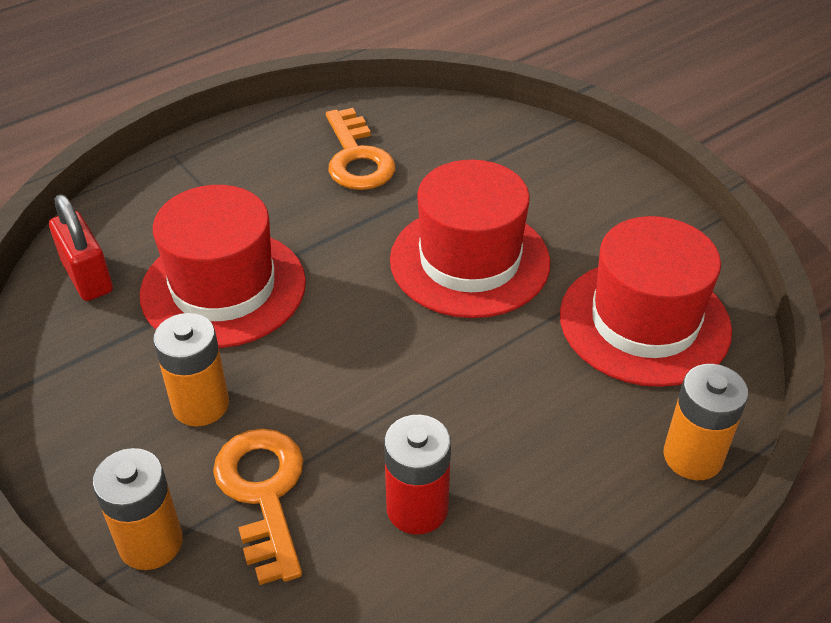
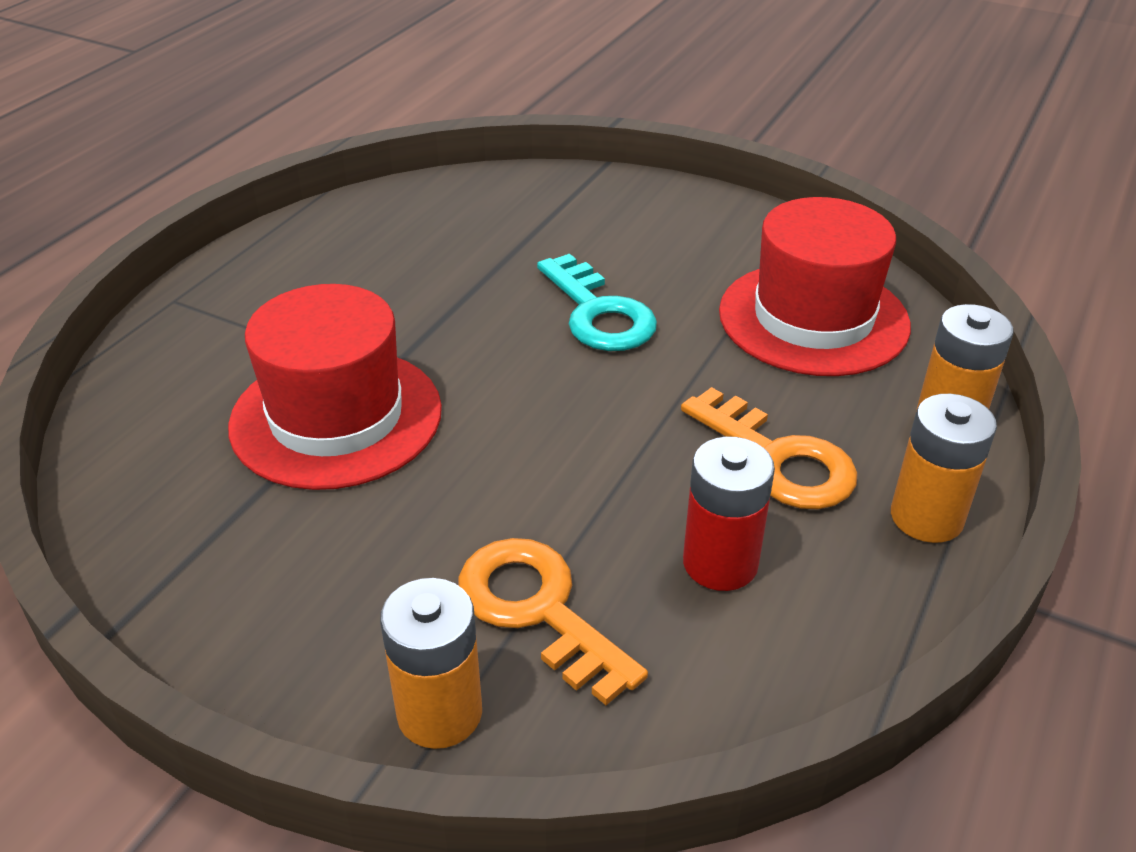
camera: 25 degrees left, 5 degrees down
(87, 277) = (150, 456): red padlock -> none
(200, 404) = (395, 545): orange battery -> orange battery (926, 517)
(357, 158) = (402, 249): orange key -> orange key (778, 459)
(469, 261) = (598, 313): red hat -> turquoise key

